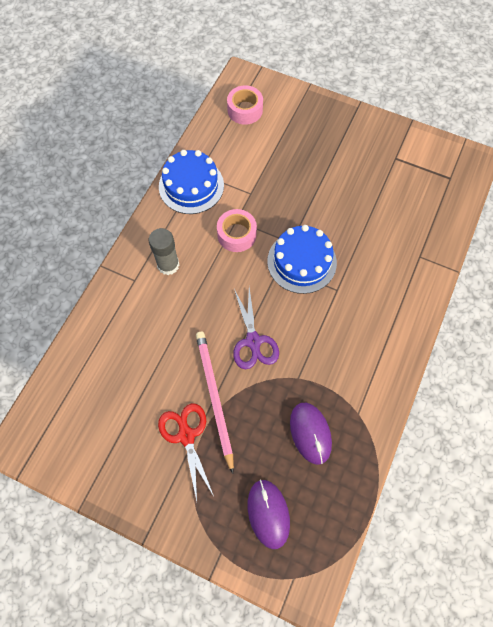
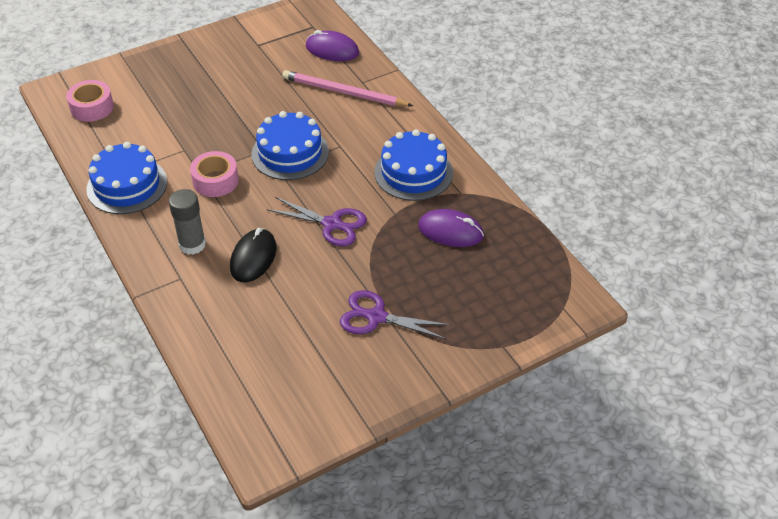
camera: 55 degrees left, 20 degrees down
(183, 312) = (253, 258): none -> black mouse
(186, 436) = (376, 317): red scissors -> purple scissors
(214, 397) = (359, 278): pink pencil -> pink pencil (344, 92)
(268, 513) = (496, 296): purple mouse -> purple mouse (332, 50)
(351, 362) = (413, 172): none -> blue cake

